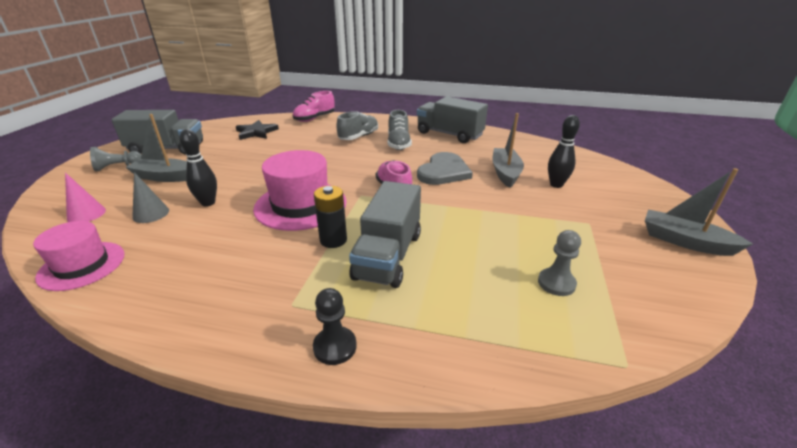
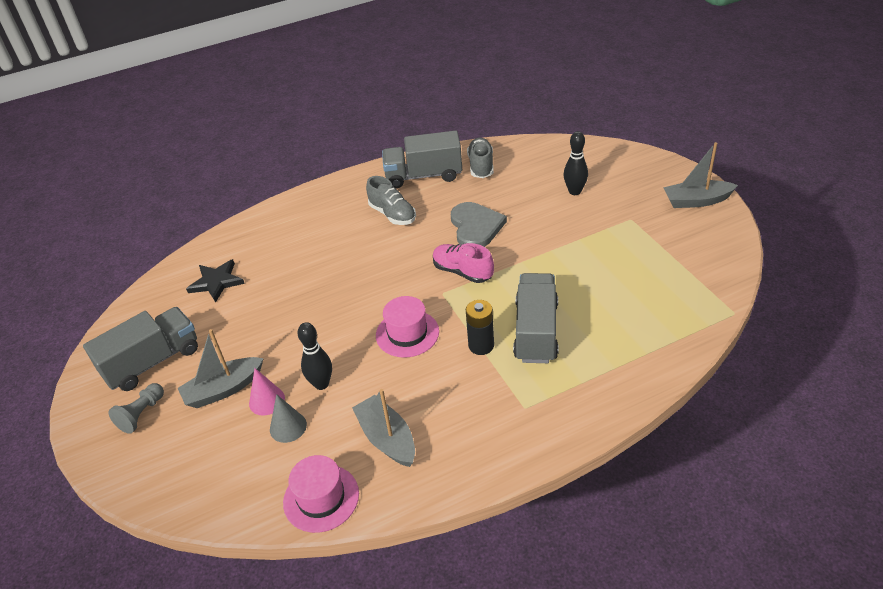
camera: 35 degrees left, 10 degrees up
(86, 214) = (224, 469): pink cone -> pink cone (267, 400)
(300, 205) = (407, 333): pink hat -> pink hat, size x0.66
(314, 118) = (251, 227): pink shoe -> none
(335, 347) = (586, 410): black pawn -> none
(358, 137) = (340, 227): grey shoe -> grey shoe (481, 166)
(388, 255) = (536, 331): grey truck -> grey truck turned 150 degrees counterclockwise
(505, 173) = (525, 200): grey boat -> grey boat (387, 438)
(556, 283) = (656, 283): grey pawn -> none

